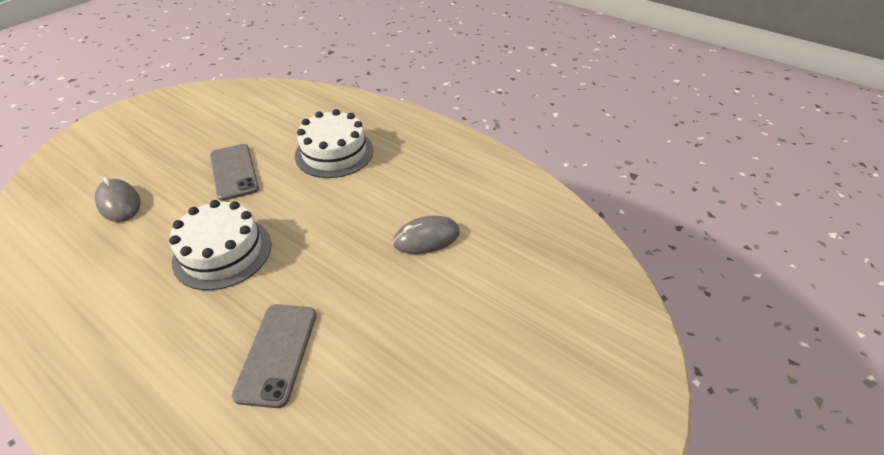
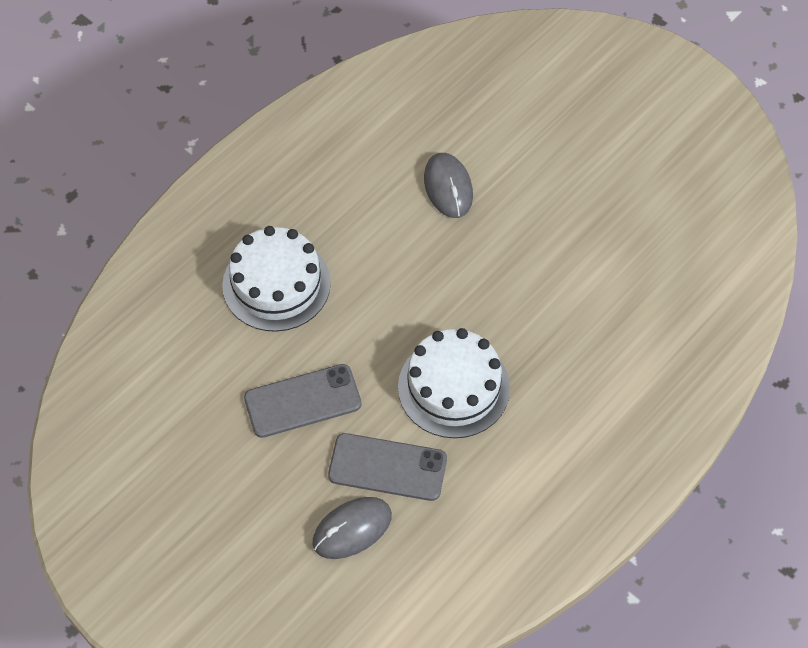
camera: 85 degrees left, 15 degrees up
(277, 353) = (591, 316): grey phone -> grey phone (387, 467)

